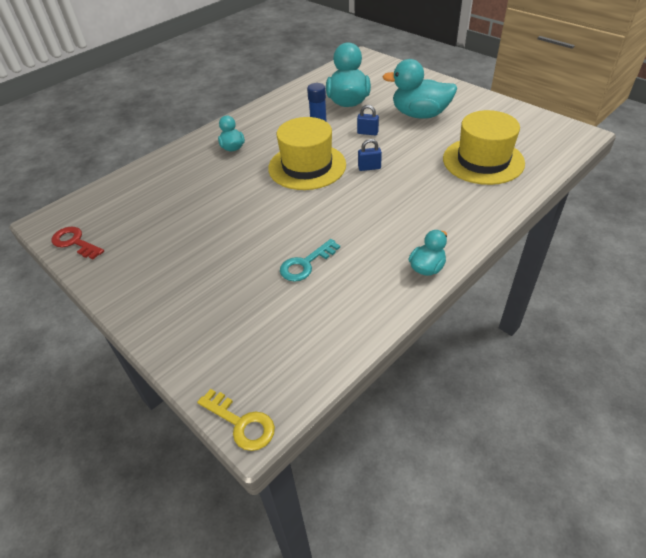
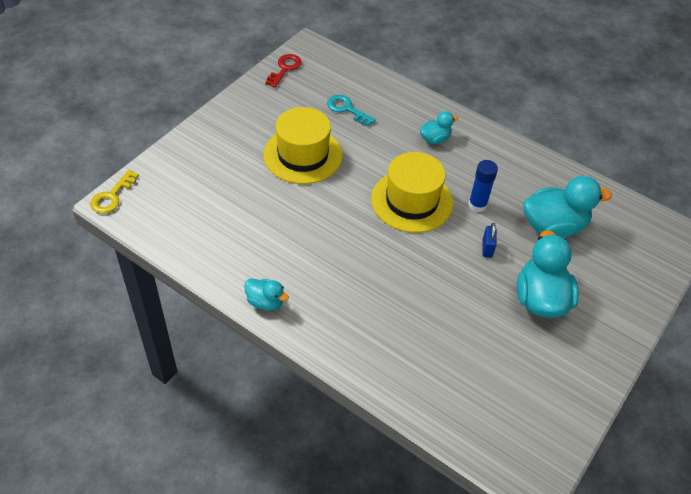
camera: 75 degrees right, 5 degrees up
(305, 264) = (266, 214): turquoise key -> turquoise key (347, 109)
(369, 168) = (417, 253): blue padlock -> none
(483, 161) = (449, 360): yellow hat -> yellow hat (303, 155)

